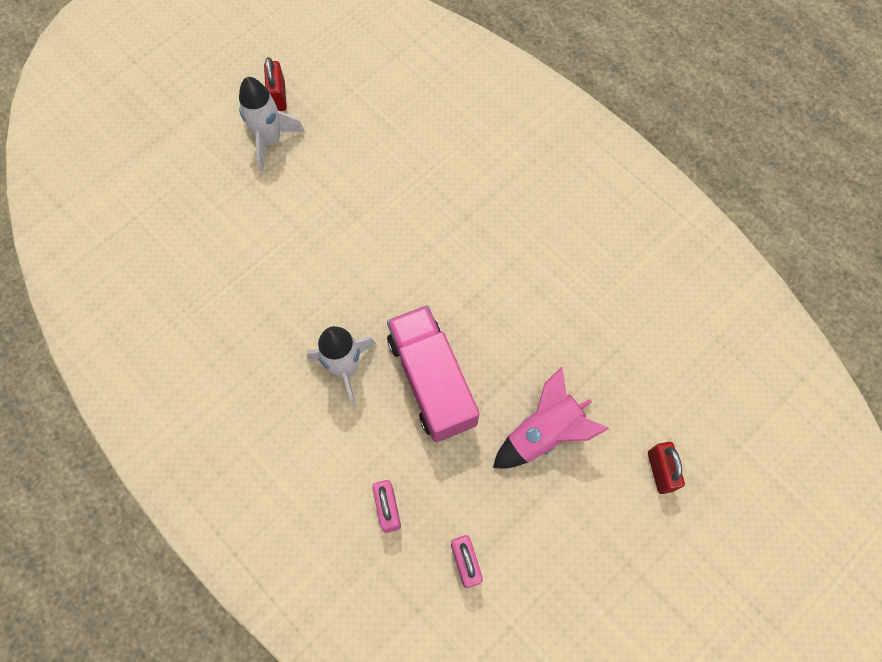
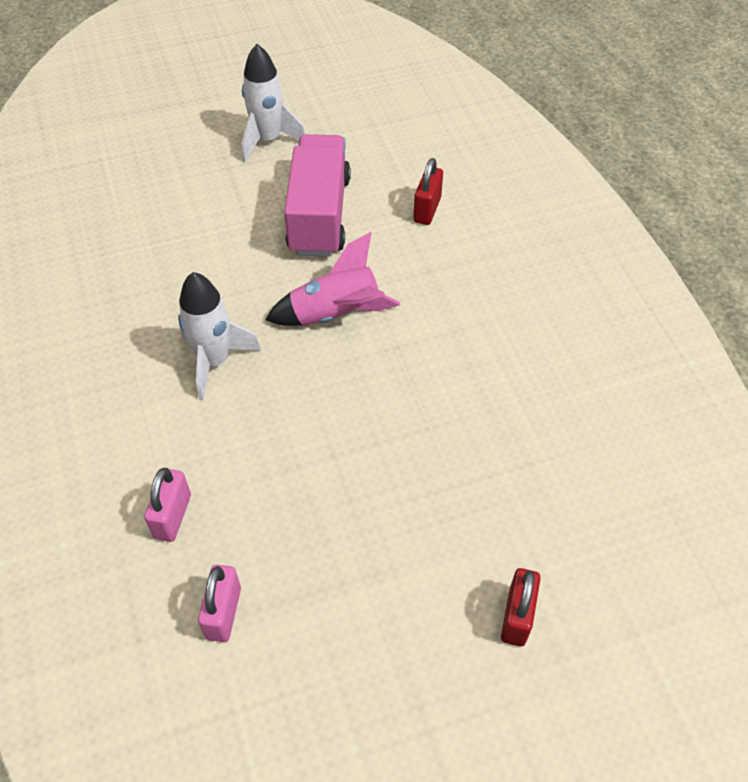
camera: 25 degrees right, 15 degrees down
(278, 96) = (299, 108): red padlock -> red padlock (427, 210)
(431, 381) = (298, 409): pink truck -> pink truck (319, 215)
(544, 433) = (395, 514): pink rocket -> pink rocket (336, 314)

